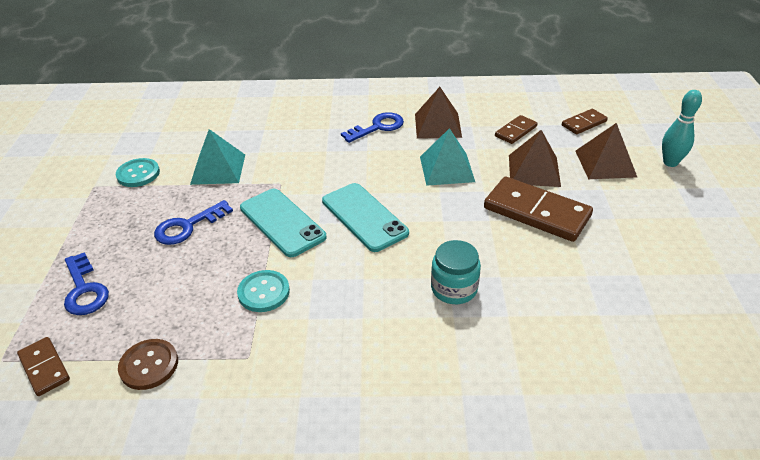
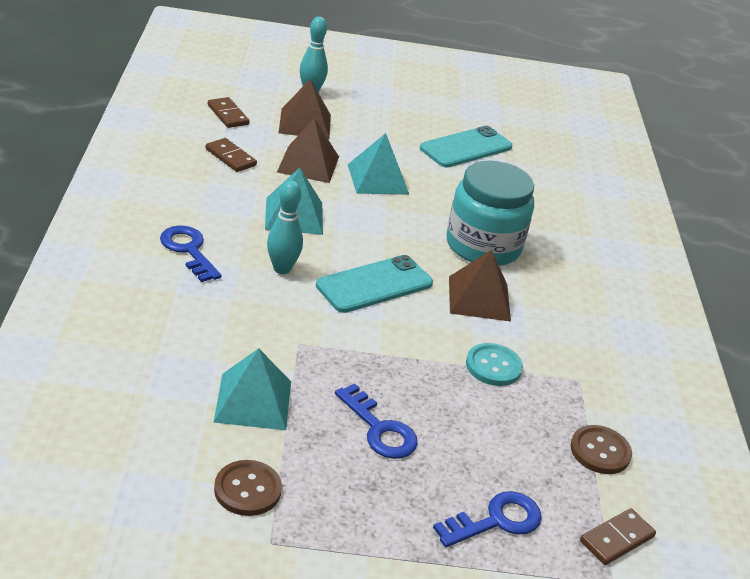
camera: 95 degrees left, 5 degrees down
(138, 174) = (247, 490): turquoise button -> brown button
(282, 222) = (378, 346): turquoise phone -> turquoise phone (466, 148)
(370, 169) = (282, 269): none -> turquoise bowling pin
(438, 125) = (200, 205): brown pyramid -> brown pyramid (479, 298)
(454, 288) = (483, 246): turquoise jar -> turquoise jar, size x1.74
(536, 212) = (378, 179): brown domino -> turquoise pyramid

